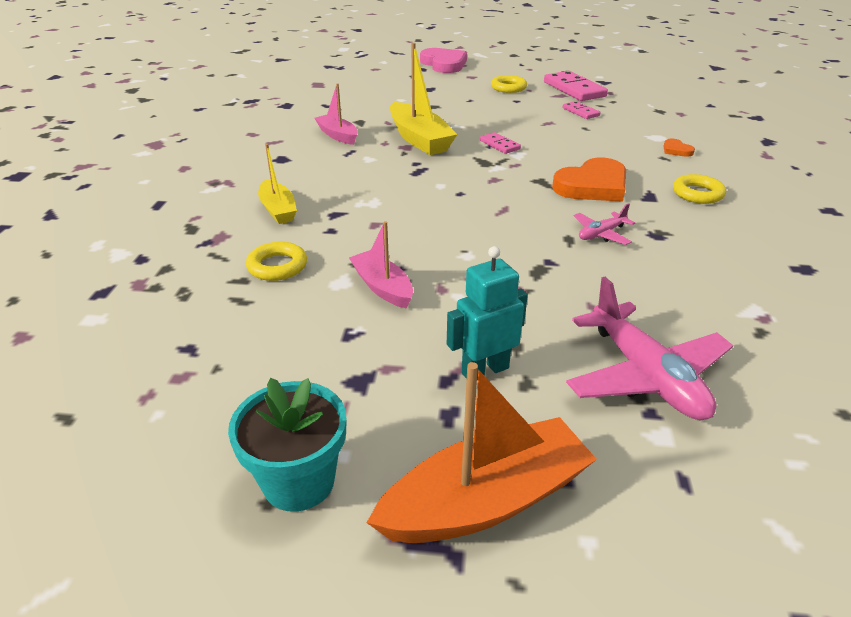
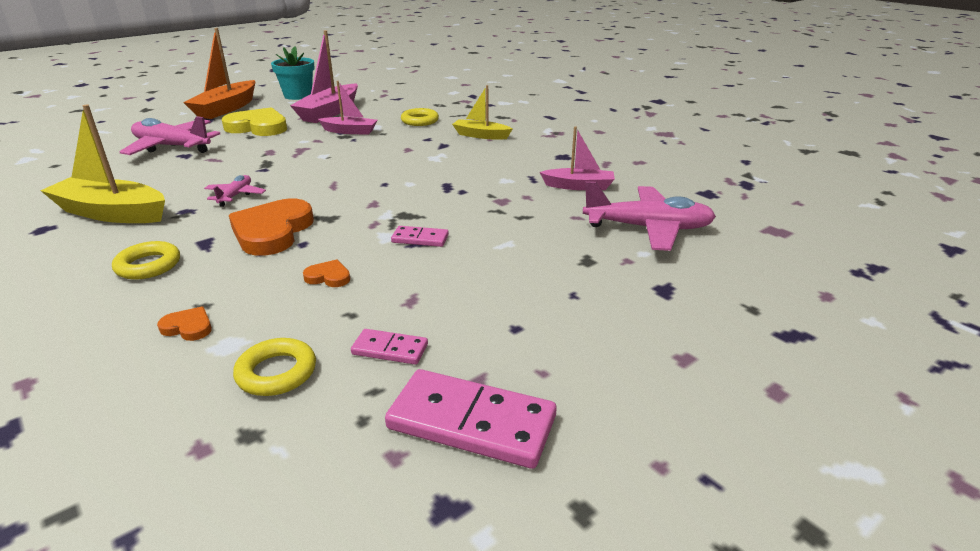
camera: 135 degrees right, 5 degrees down
(339, 359) = (330, 112): none -> pink boat
(369, 105) = (648, 228): none -> pink plane
(419, 139) = (506, 212): yellow boat -> yellow boat (112, 213)
(444, 64) = (800, 373): pink heart -> none
(485, 370) = (258, 127): turquoise robot -> yellow heart
(508, 88) = (578, 357): yellow ring -> yellow ring (276, 372)
(580, 146) = (328, 277): none -> orange heart

